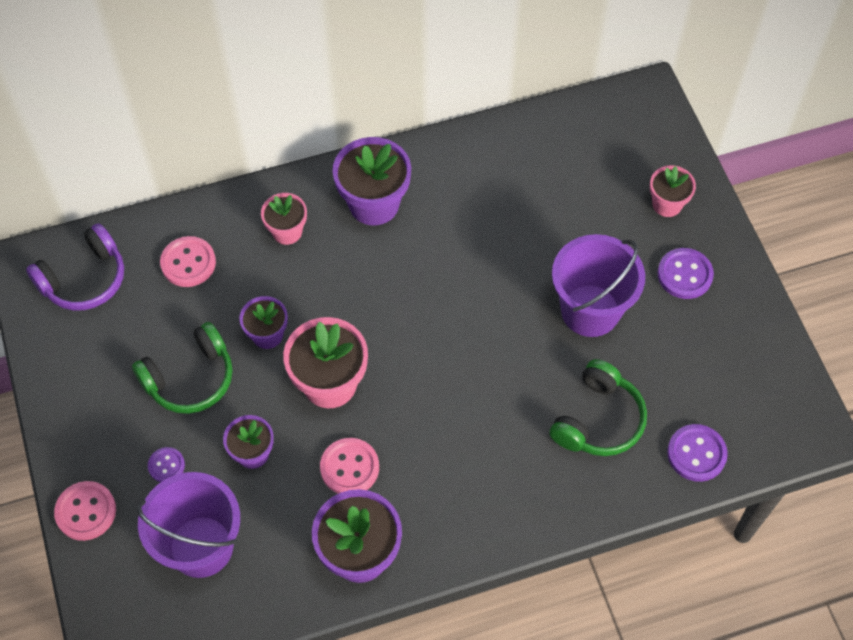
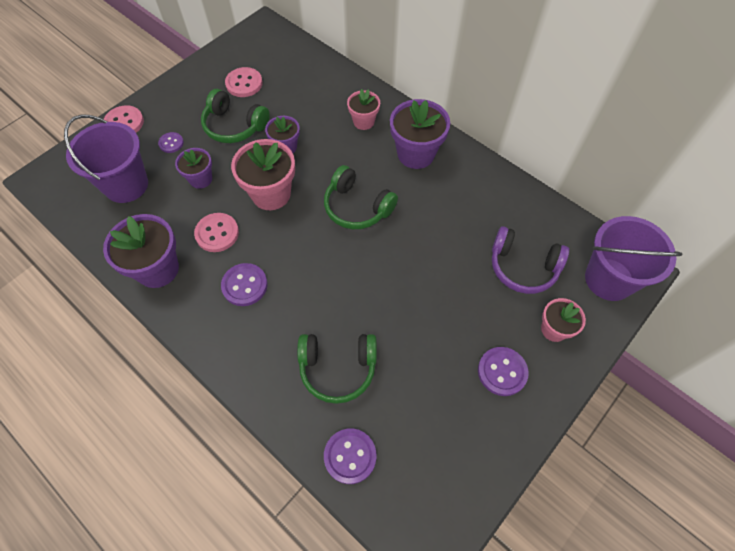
camera: 60 degrees right, 0 degrees up
(84, 279) = (269, 51): purple headphones -> purple headphones (523, 267)
(188, 263) = (310, 88): pink button -> pink button (244, 83)
(409, 302) = (357, 207): none -> green headphones
(442, 467) = (244, 285): none -> purple button
(590, 310) = (425, 319): purple bucket -> purple bucket (609, 279)

